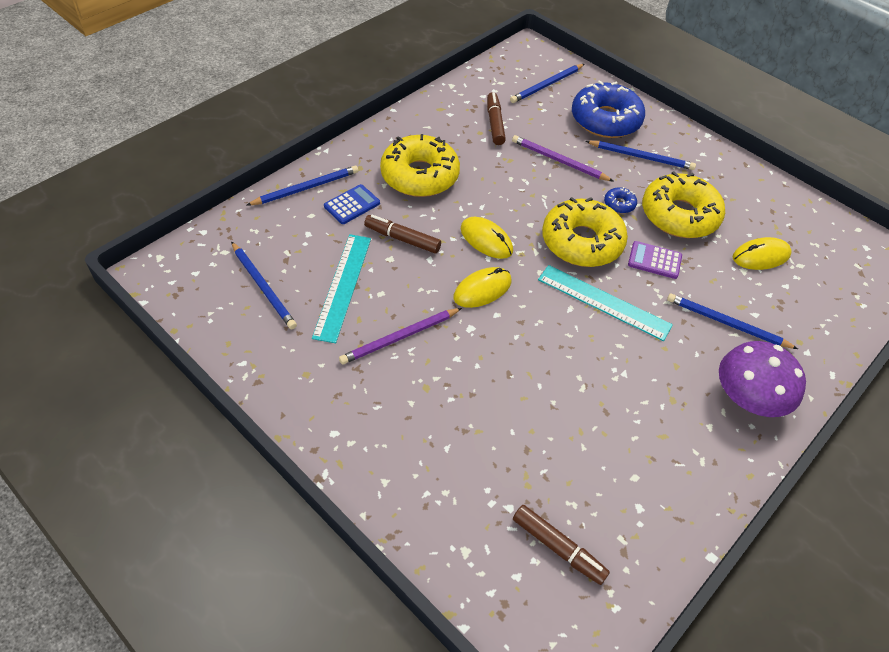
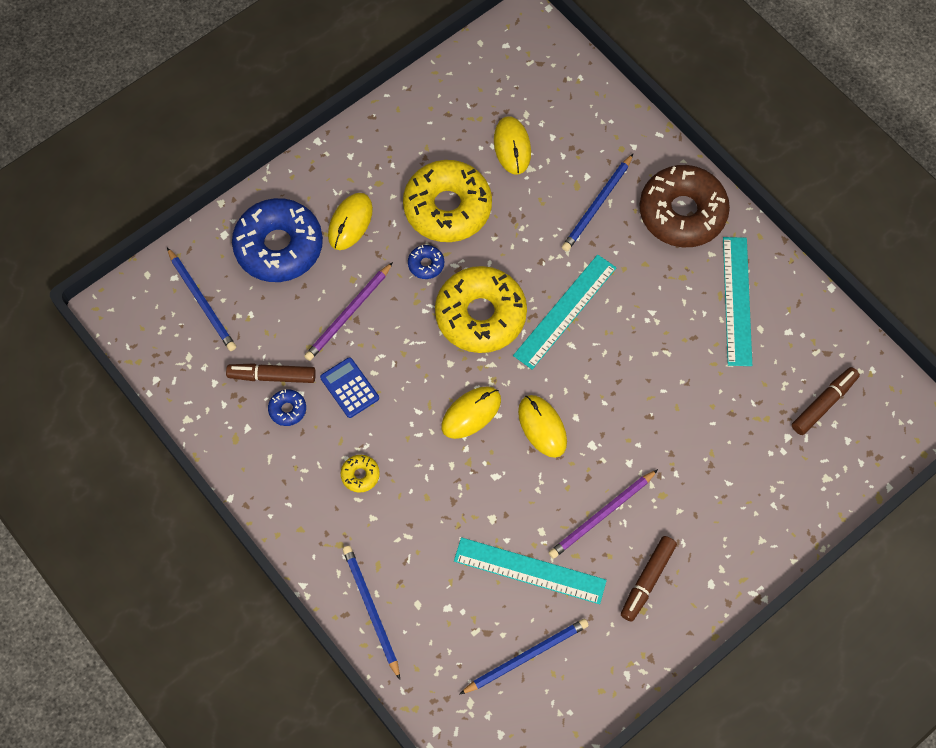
camera: 80 degrees left, 15 degrees up
(352, 205) = (404, 556): blue calculator -> blue calculator (349, 388)
(400, 338) = (601, 515): purple pencil -> purple pencil turned 75 degrees clockwise
(402, 239) = (463, 503): brown marker -> brown marker (647, 580)
(419, 175) = (360, 475): yellow donut -> yellow donut, size x0.41
(468, 133) = (287, 409): none -> blue donut
(641, 157) = (350, 222): blue pencil -> yellow mouse
(654, 260) = (512, 249): purple calculator -> none
(662, 453) = (737, 300): none -> turquoise ruler
(748, 397) = (682, 213): purple mushroom -> brown donut

